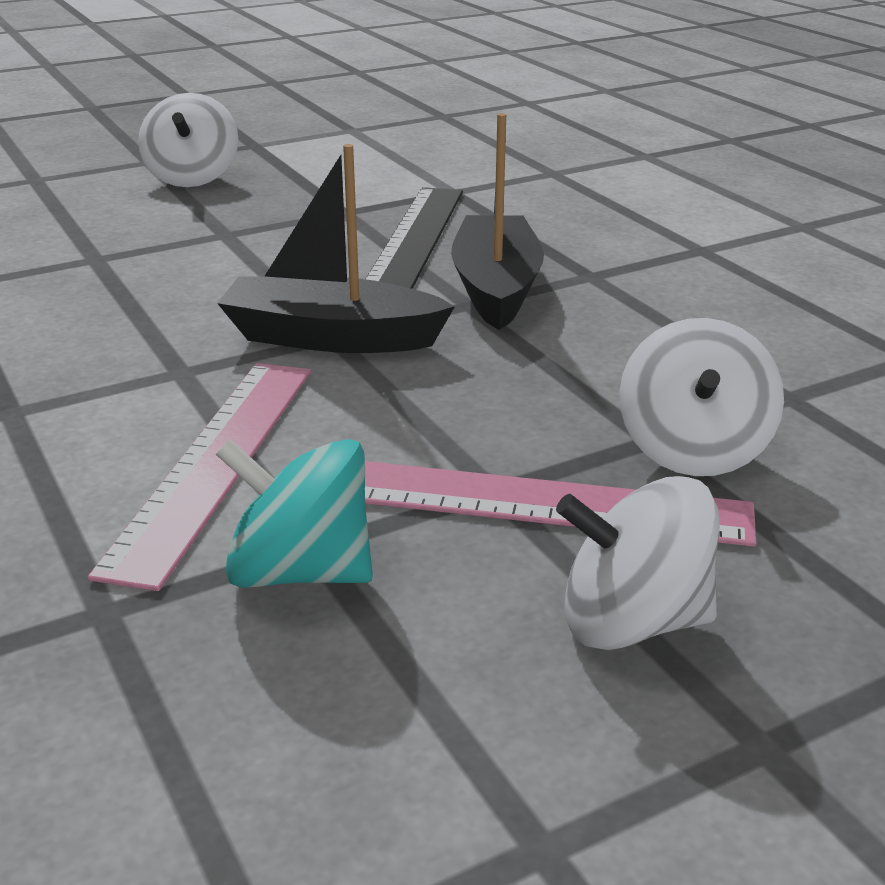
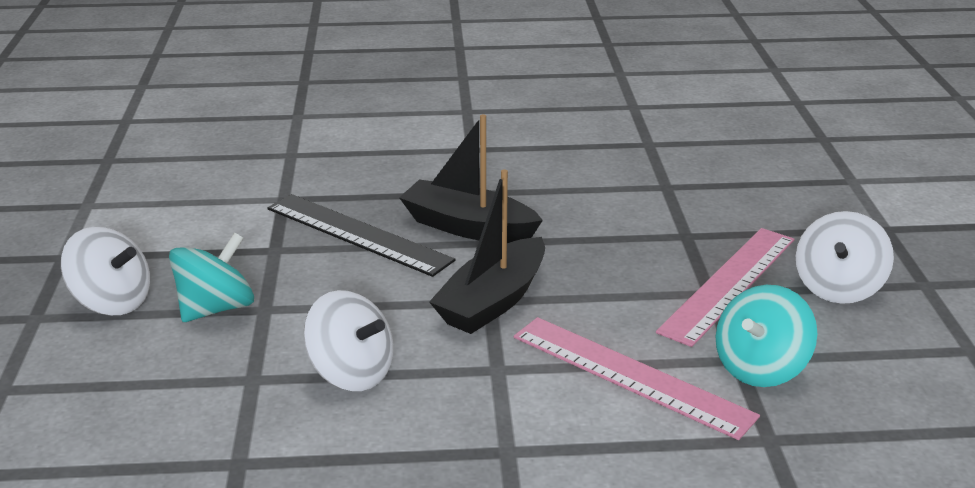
camera: 65 degrees left, 0 degrees up
(211, 215) = (216, 308): none -> turquoise spinning top
(693, 450) = (703, 227): white spinning top -> white spinning top (351, 373)

